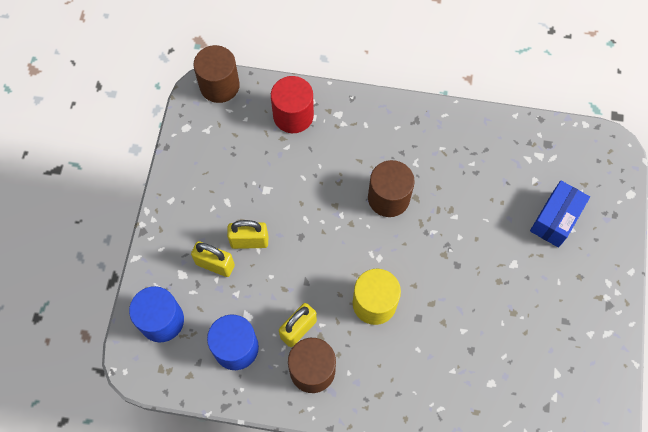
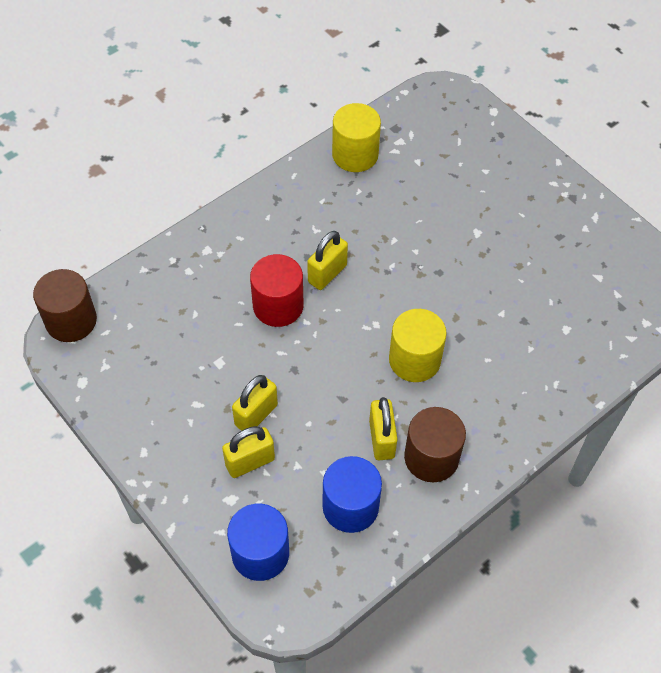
camera: 50 degrees left, 10 degrees down
(293, 115) = (169, 285): red cylinder -> red cylinder (278, 306)
(388, 198) = (327, 274): brown cylinder -> yellow padlock
(499, 137) = (355, 155): none -> yellow cylinder
(555, 219) = (466, 174): blue box -> none

